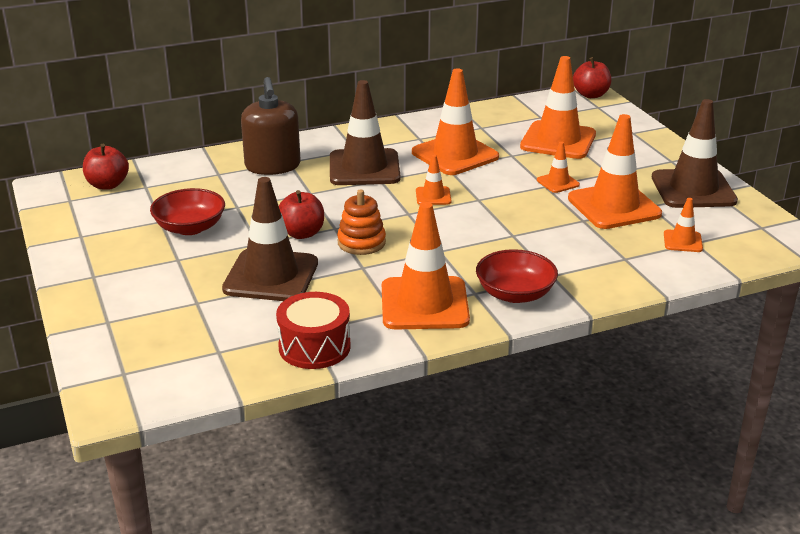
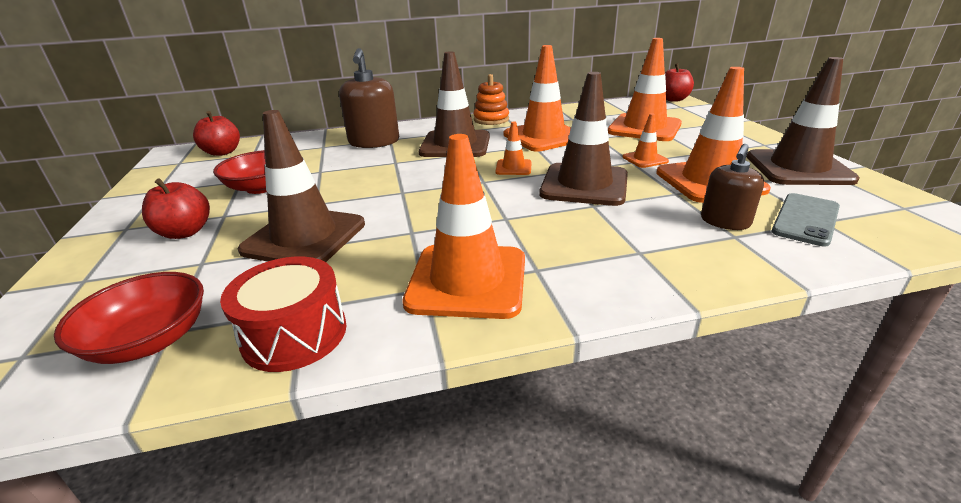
camera: 10 degrees right, 0 degrees up
(301, 233) = (365, 196): red apple -> red apple (185, 232)
(361, 242) = (422, 206): orange stacking toy -> orange stacking toy (491, 119)
(503, 214) = (584, 185): none -> brown traffic cone
(515, 294) = (589, 274): red bowl -> red bowl (150, 340)
(620, 246) = (725, 221): none -> brown soap dispenser
(682, 241) = (806, 219): orange traffic cone -> grey phone

